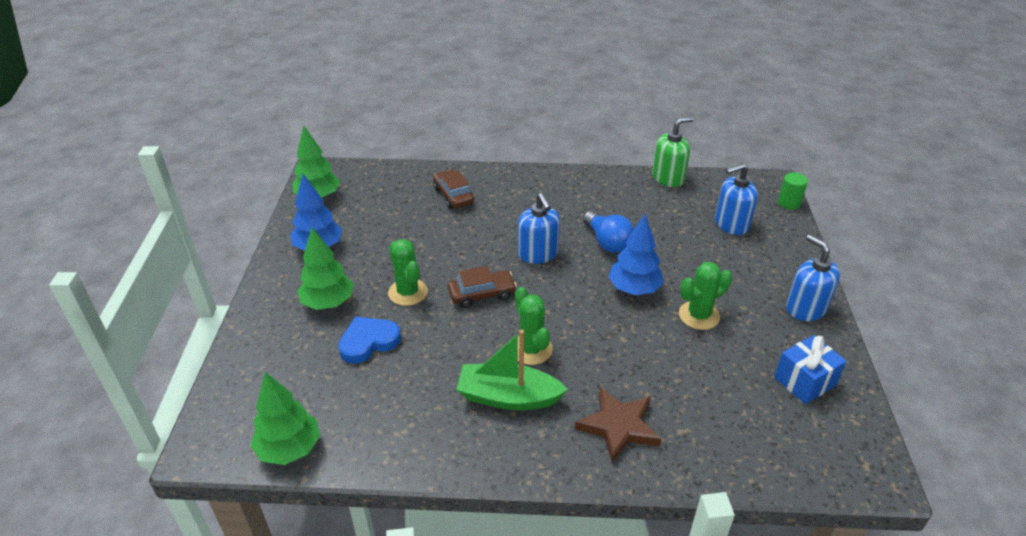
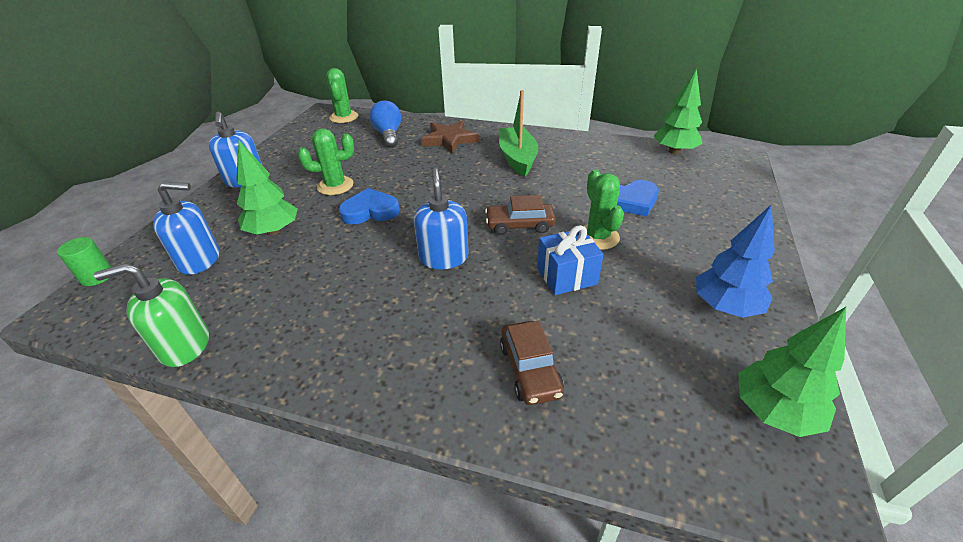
camera: 165 degrees left, 0 degrees up
(328, 303) = (683, 238): green tree -> green tree (273, 231)
(508, 397) = (517, 158): green boat -> green boat turned 120 degrees counterclockwise
(531, 349) = (489, 181): green cactus -> green cactus (344, 117)
(607, 242) = (357, 259): blue light bulb -> blue light bulb (388, 135)
(634, 289) = (370, 211): blue tree -> blue heart
(804, 381) = (308, 145): blue gift -> blue gift (566, 276)

